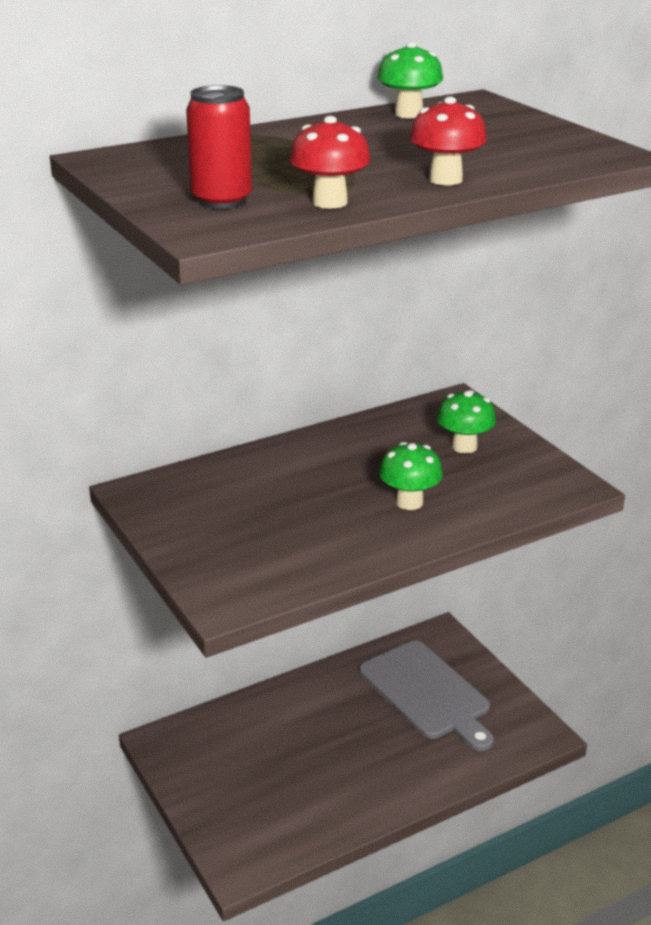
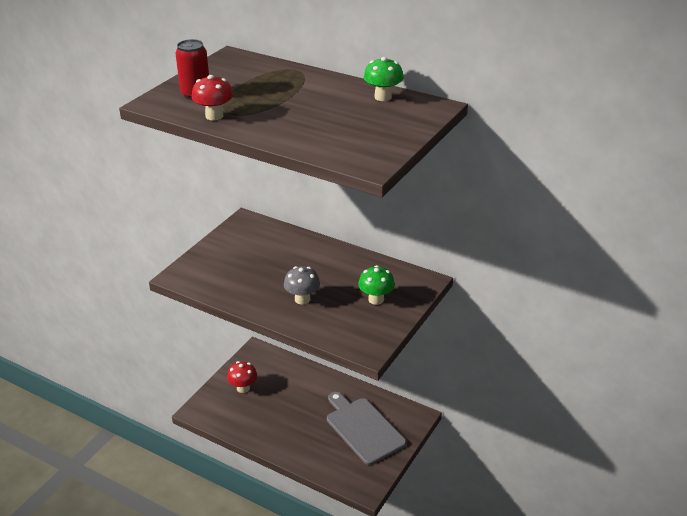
camera: 60 degrees right, 5 degrees up
(409, 502) = (302, 299): green mushroom -> grey mushroom
(427, 693) = (363, 429): grey cutting board -> grey cutting board turned 120 degrees clockwise
(445, 180) = (275, 132): red mushroom -> red mushroom (243, 388)

